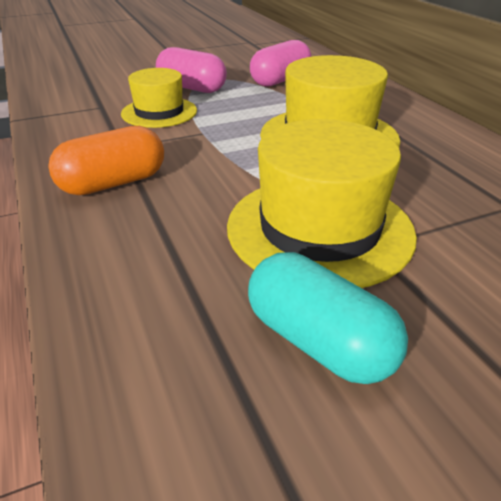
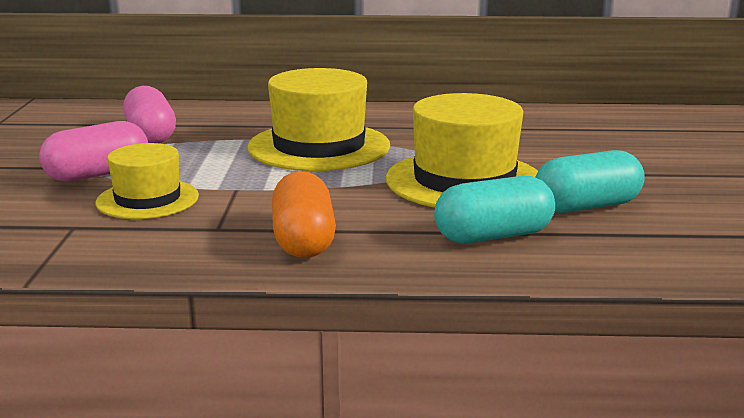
camera: 65 degrees left, 15 degrees down
(173, 281) = (493, 236): none -> turquoise capsule

